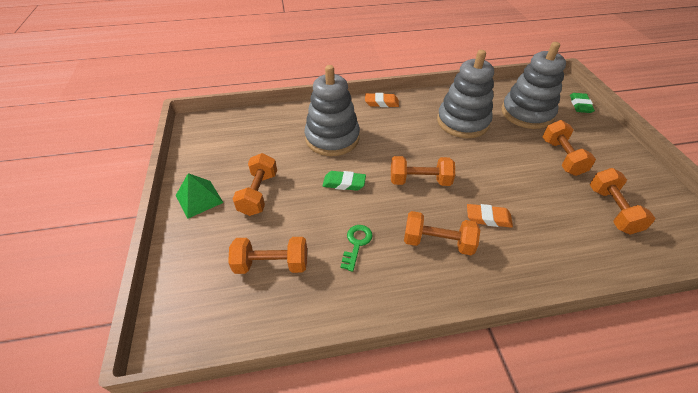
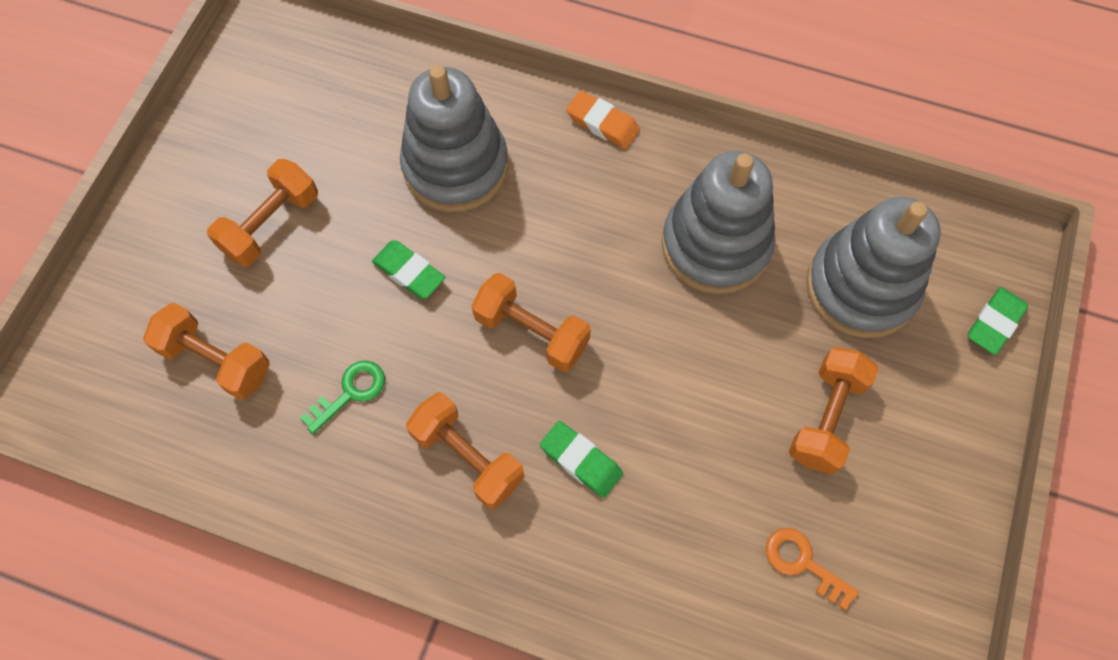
camera: 30 degrees right, 20 degrees up
(199, 199) = (184, 189): green pyramid -> none
(488, 218) = (581, 461): orange eraser -> green eraser
(612, 210) = (803, 563): orange dumbbell -> orange key

